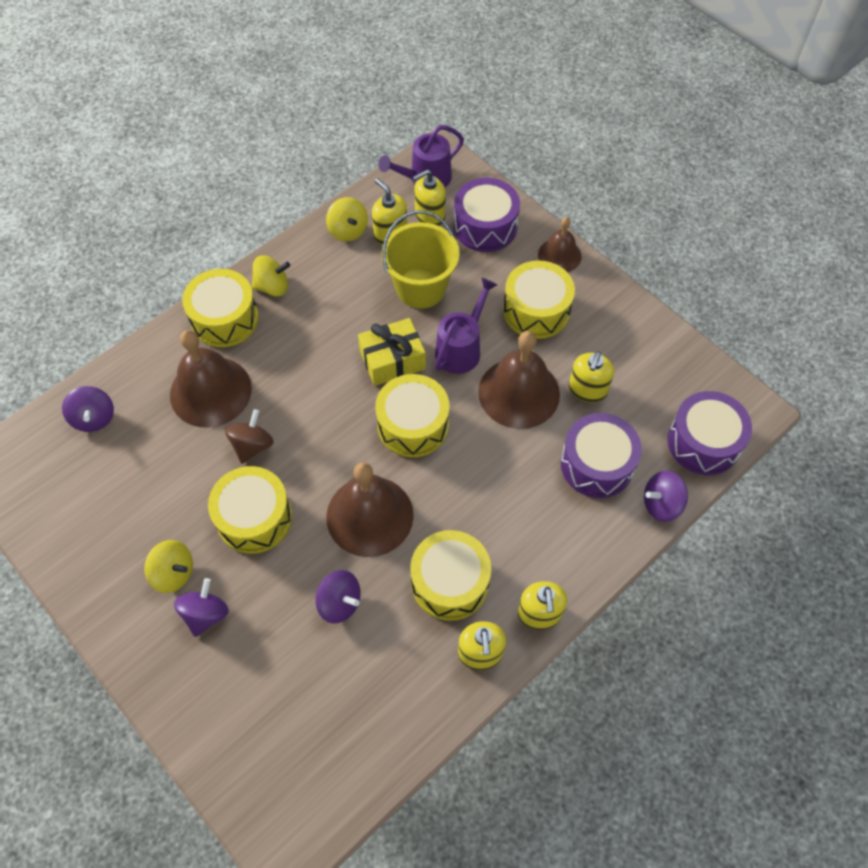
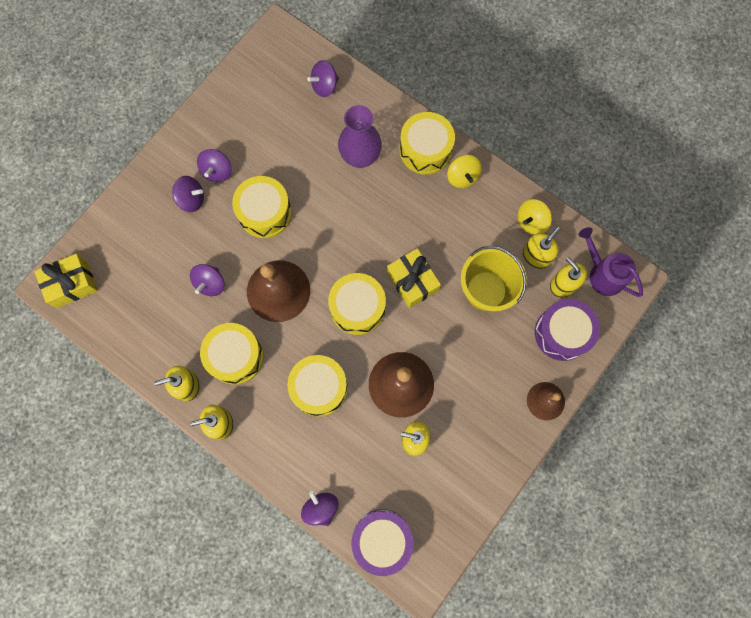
camera: 80 degrees right, 15 degrees up
(173, 573) = (217, 171): yellow spinning top -> purple spinning top
(210, 391) = (360, 157): brown bell -> purple vase
(252, 445) = (320, 197): brown spinning top -> none
(292, 813) = (71, 284): none -> yellow gift
(461, 348) = (434, 333): purple watering can -> none
(536, 310) = (483, 388): yellow drum -> yellow drum (319, 387)
(597, 464) = (347, 453): purple drum -> none

